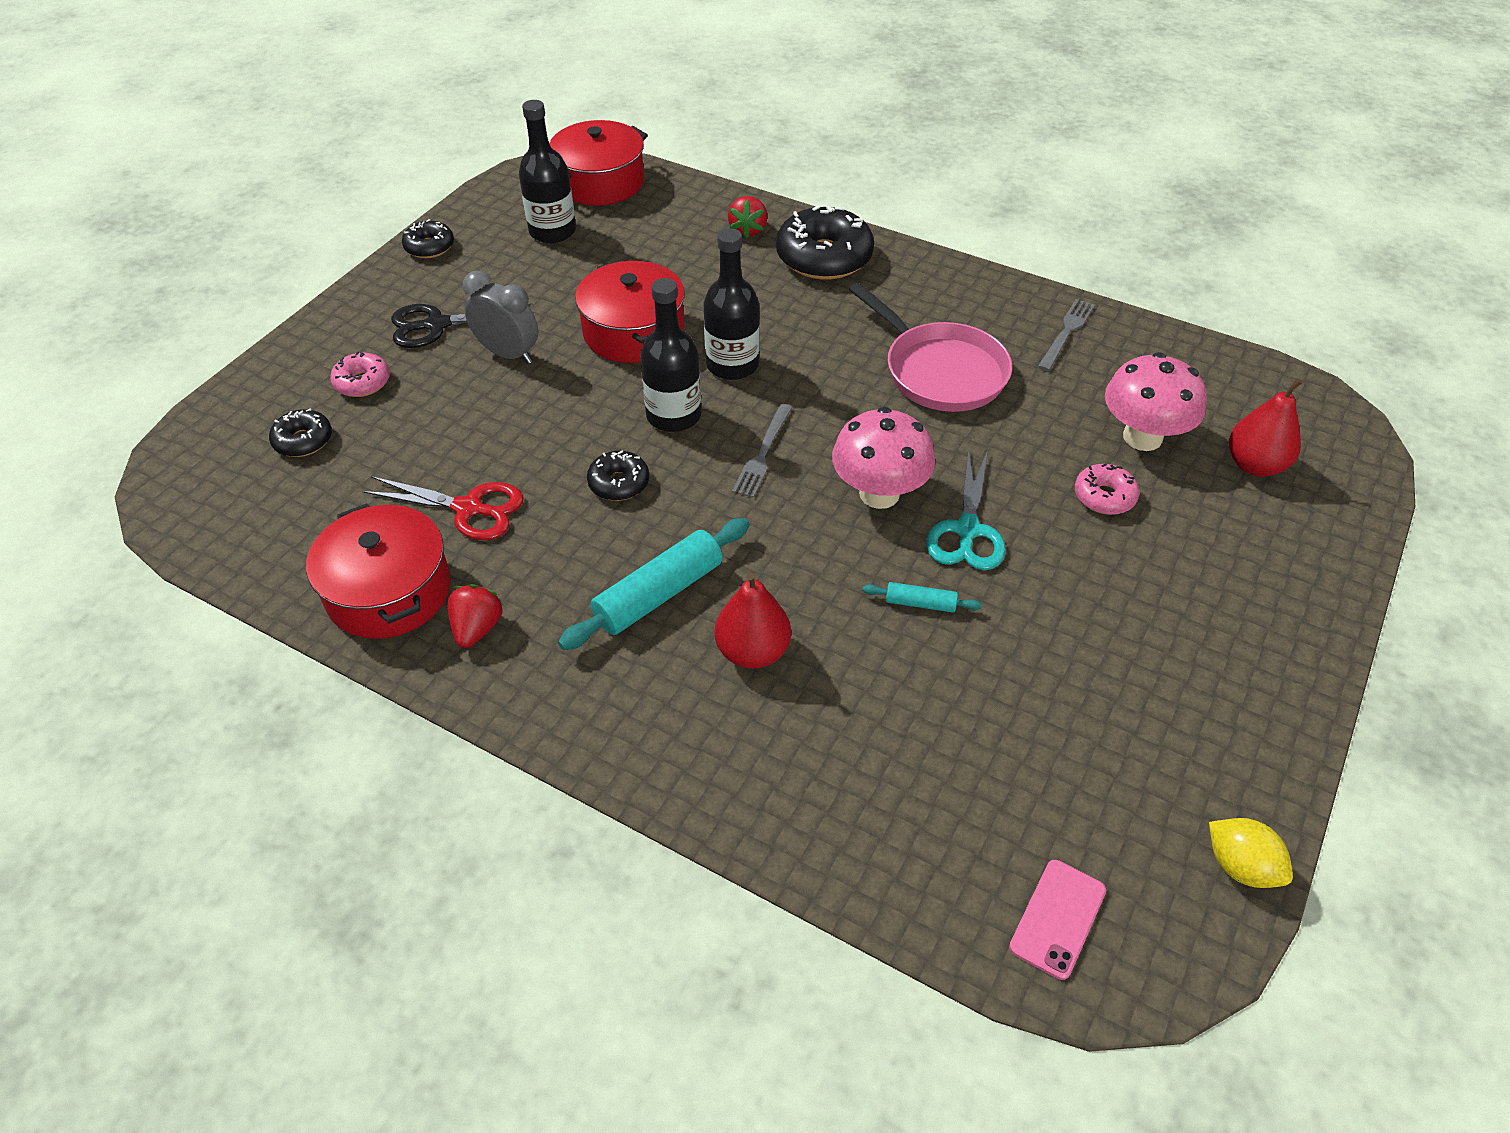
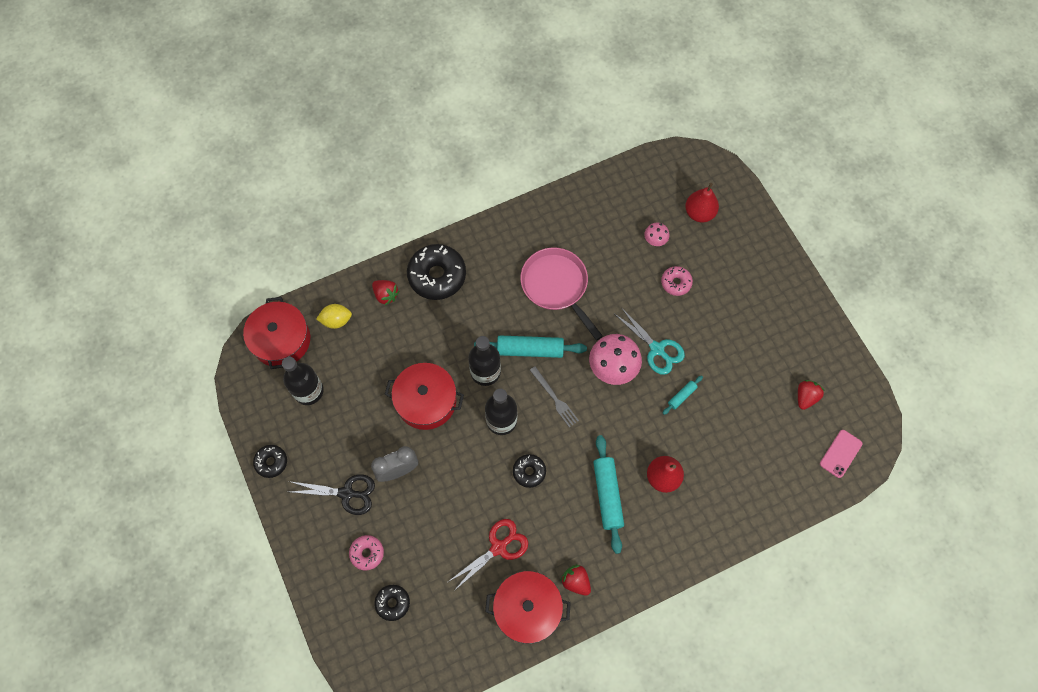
camera: 55 degrees left, 20 degrees up
(437, 325) = (347, 493): black scissors -> black scissors turned 105 degrees counterclockwise
(812, 391) = (530, 350): none -> turquoise rolling pin
(940, 371) = (556, 286): pink pan -> pink pan turned 120 degrees counterclockwise
(1057, 918) = (840, 453): pink phone -> pink phone turned 60 degrees clockwise
(1066, 332) = (572, 215): grey fork -> none
(1108, 791) = (805, 397): none -> red strawberry
(1142, 437) = (655, 240): pink mushroom -> pink mushroom, size x0.51
(1240, 866) = (858, 379): yellow lemon -> yellow lemon (336, 320)

